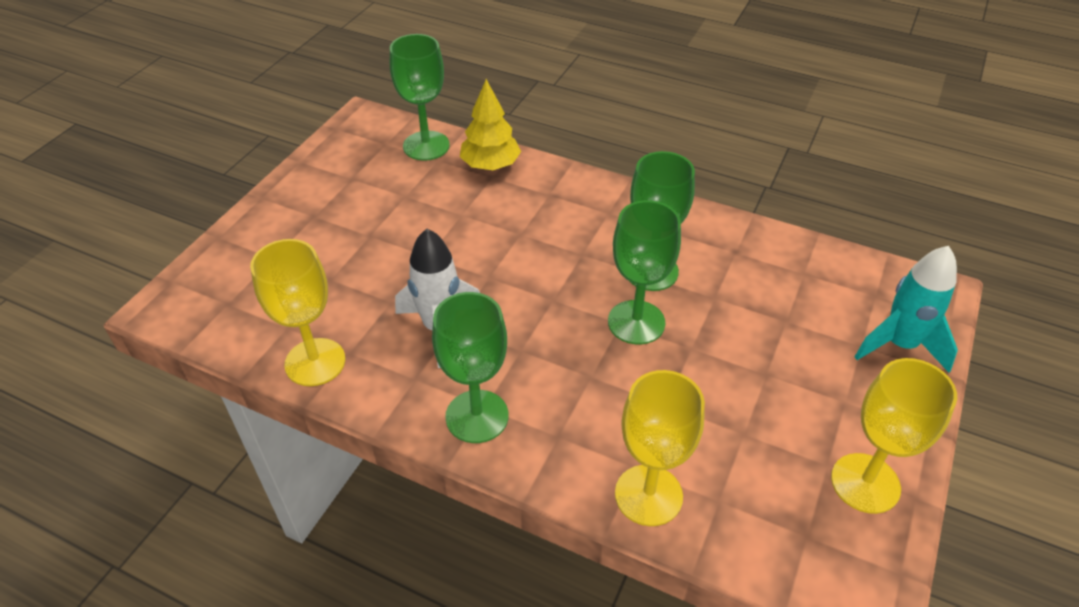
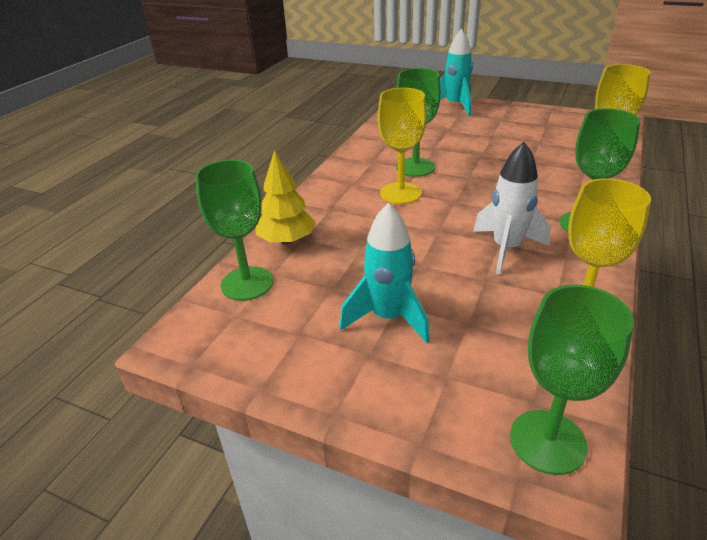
camera: 90 degrees left, 10 degrees down
(353, 228) = (388, 318): none -> turquoise rocket
(636, 322) = (466, 171): green goblet -> green goblet (547, 441)
(865, 483) = (552, 117): yellow goblet -> yellow goblet (400, 193)

